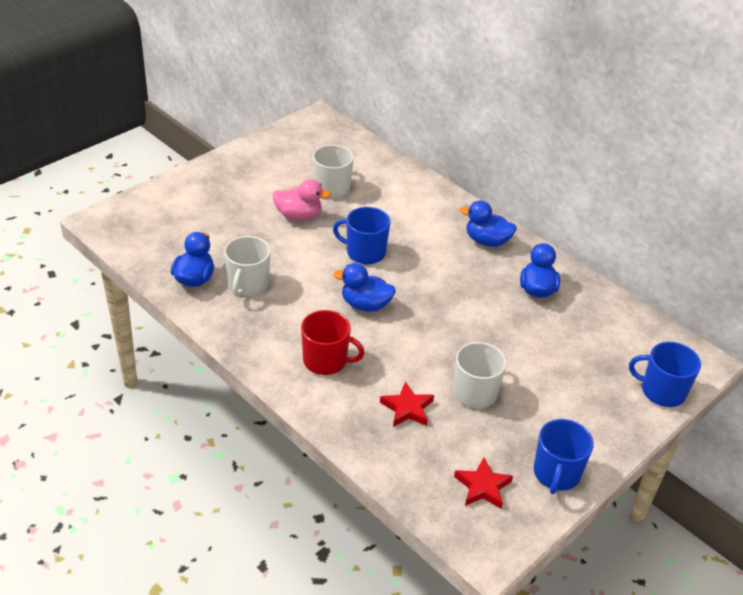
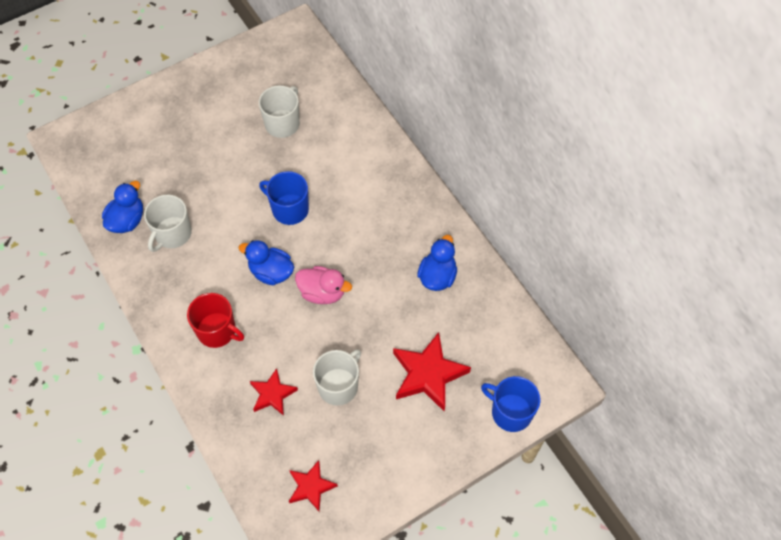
camera: 15 degrees right, 20 degrees up
(298, 216) = (241, 155): pink duck -> pink duck (322, 292)
(487, 241) = (410, 210): blue duck -> none
(556, 474) = (379, 485): blue mug -> none
(564, 370) = (428, 374): none -> red star

